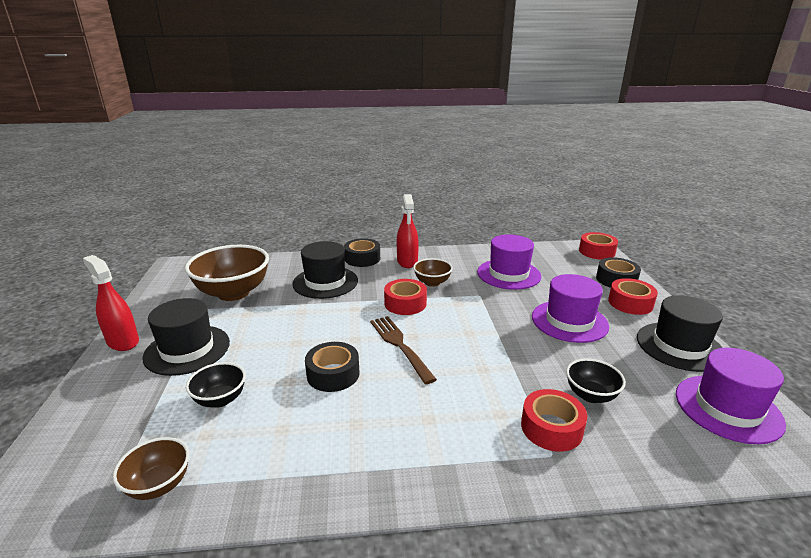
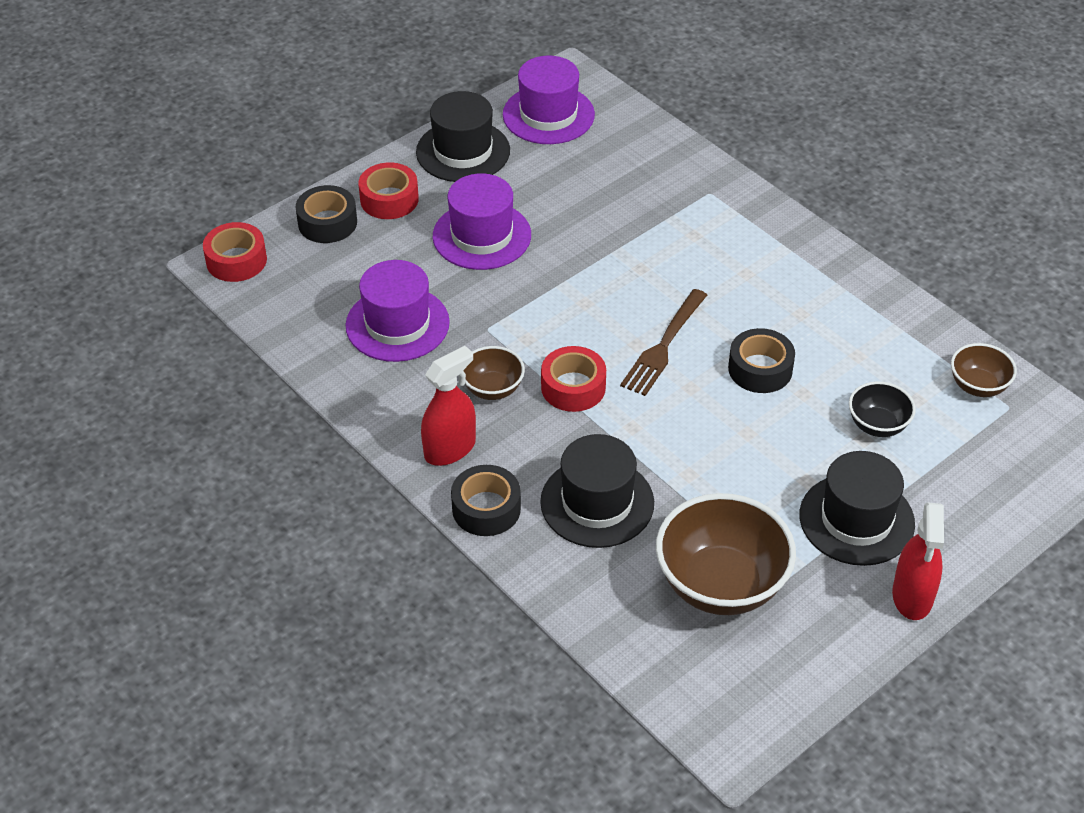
camera: 125 degrees left, 20 degrees up
(551, 428) = (679, 201): red tape -> none
(591, 395) = (609, 190): black bowl -> none

